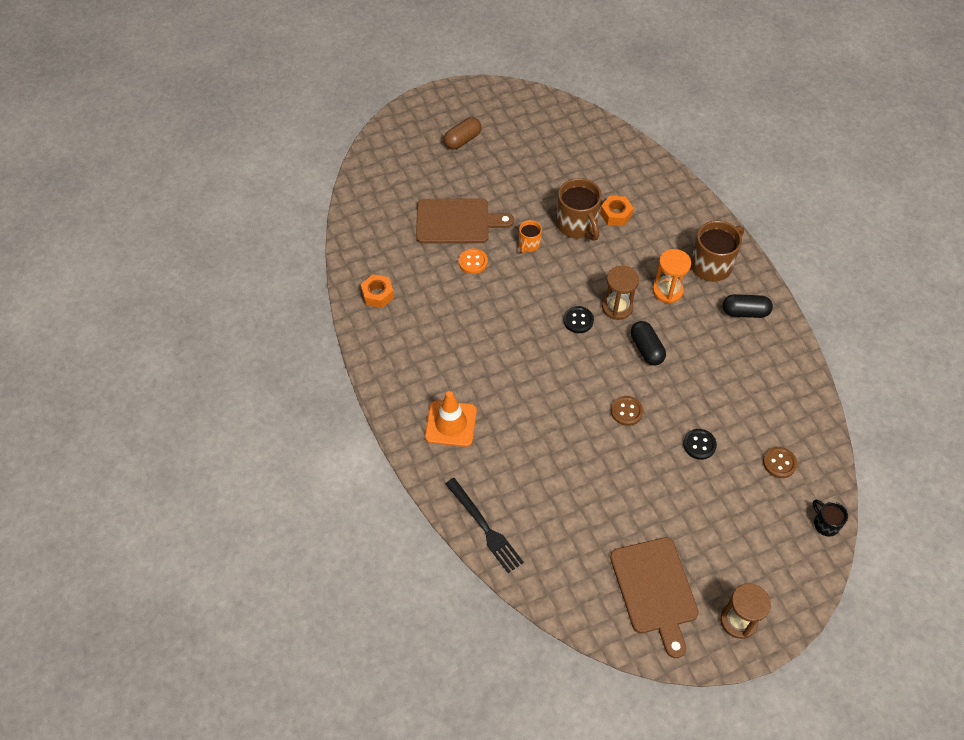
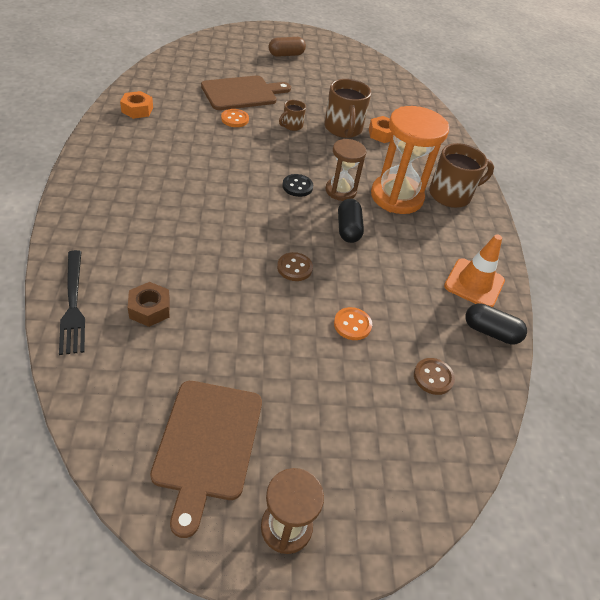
camera: 15 degrees right, 10 degrees down
(451, 423) = (117, 212): orange traffic cone -> orange traffic cone (474, 283)
(457, 222) = (242, 93): brown cutting board -> brown cutting board turned 45 degrees counterclockwise
(529, 244) = (292, 126): orange mug -> brown mug
(543, 504) = (149, 309): none -> brown nut
(667, 291) = (396, 197): orange hourglass -> orange hourglass, size x1.71
(699, 445) = (352, 325): black button -> orange button
(745, 312) = (464, 238): black capsule -> black capsule (490, 332)
(825, 524) = (458, 463): black mug -> none

